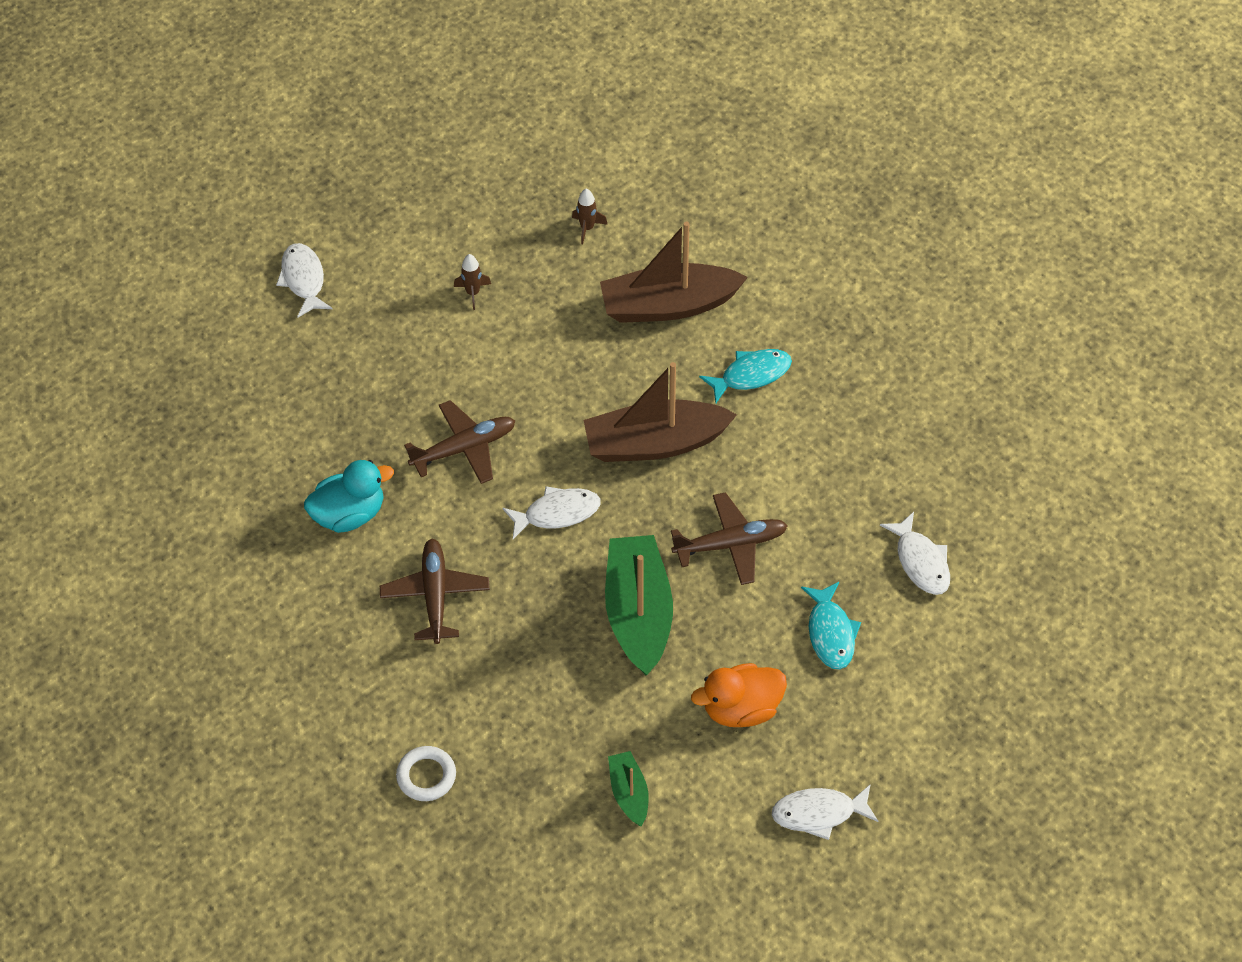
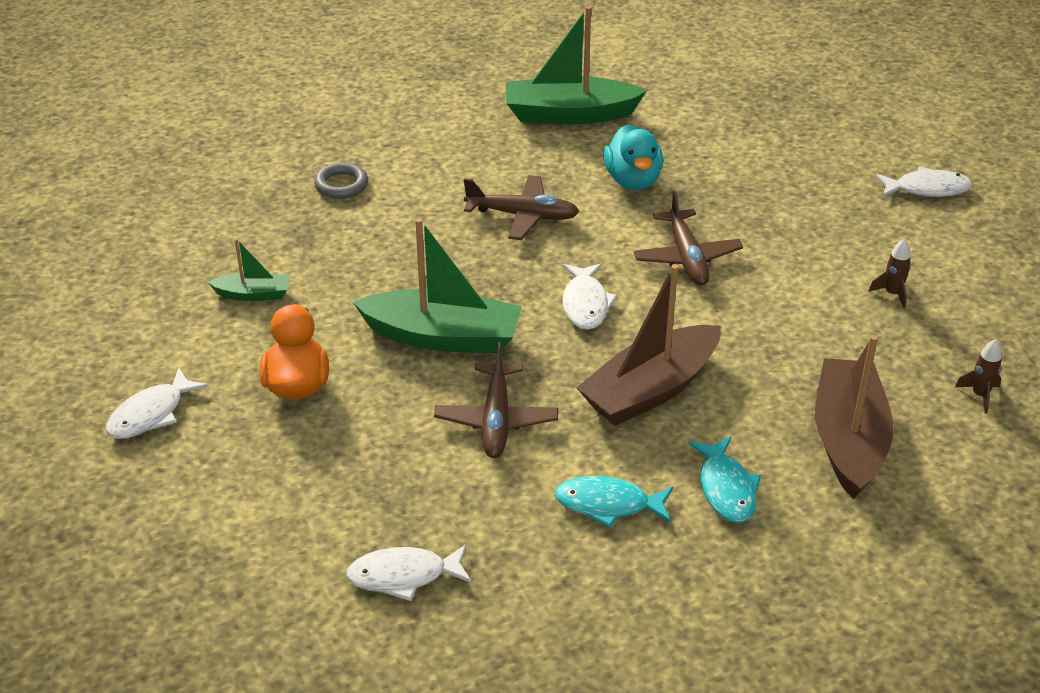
camera: 105 degrees right, 15 degrees down
(238, 596) = (569, 114): none -> green boat
(426, 776) = (341, 185): white ring -> grey ring
(655, 443) = (651, 390): brown boat -> brown boat turned 135 degrees counterclockwise
(819, 813) = (151, 414): white fish -> white fish turned 150 degrees counterclockwise
(830, 633) = (349, 473): turquoise fish -> turquoise fish (608, 504)

